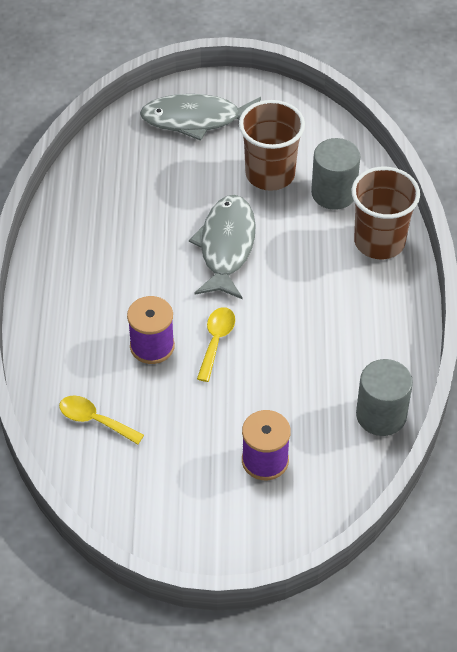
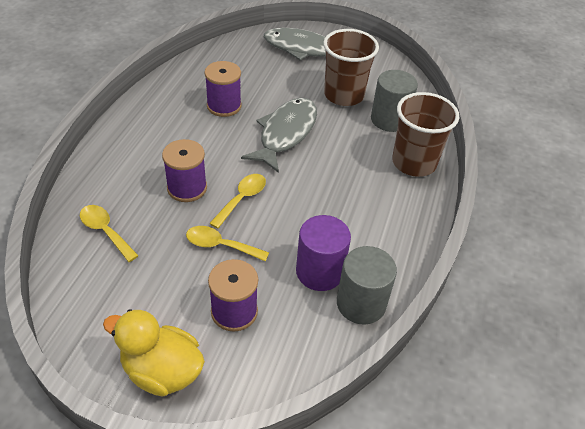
camera: 15 degrees right, 5 degrees down
(140, 230) = (224, 106): none -> purple spool
(219, 399) = (220, 245): none -> yellow spoon
(226, 534) = (162, 371): none -> yellow duck
(329, 396) = (319, 272): none -> purple cylinder

